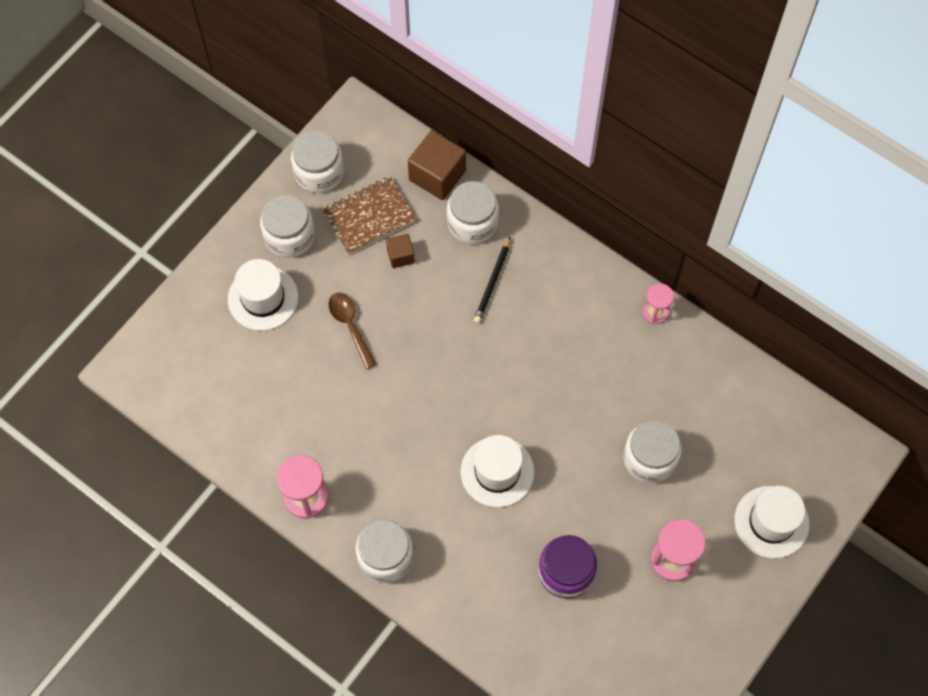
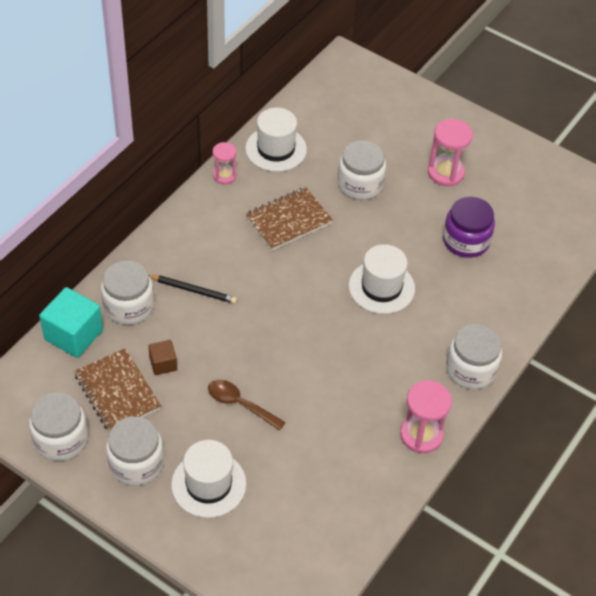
camera: 95 degrees left, 15 degrees down
(350, 326) = (240, 404): brown spoon -> brown spoon turned 60 degrees clockwise
(437, 175) = (73, 335): brown cube -> turquoise cube
(591, 378) = (288, 220): none -> brown notebook
(771, 522) = (407, 113): white hat -> white hat (276, 149)

